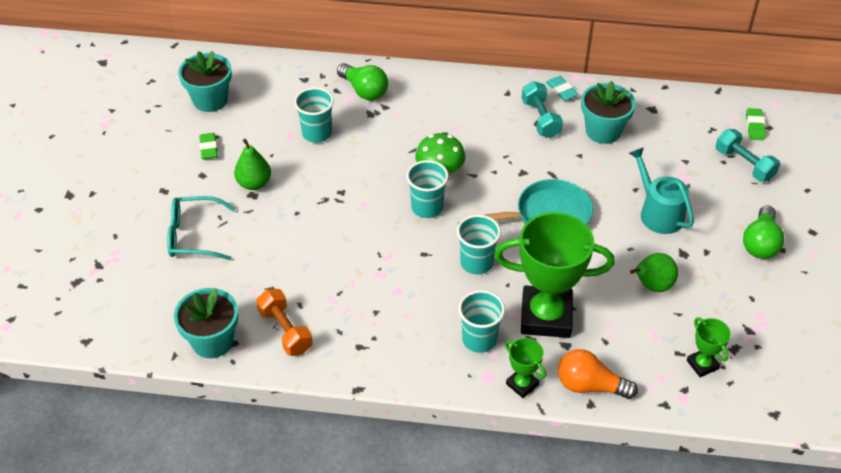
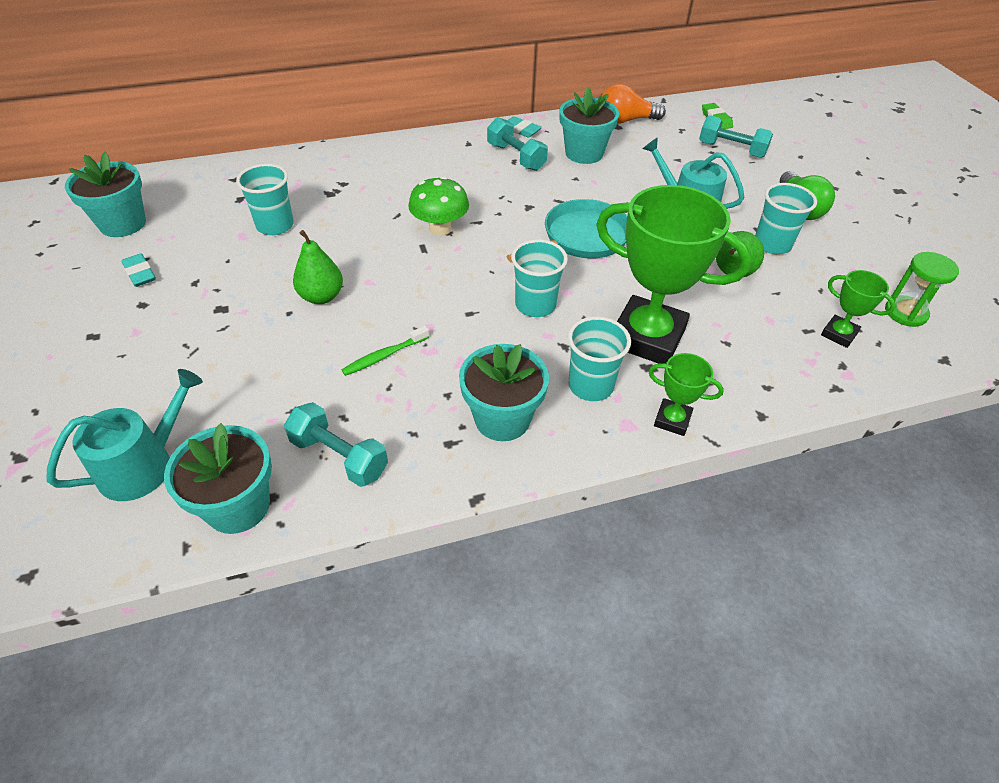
camera: 25 degrees left, 0 degrees up
(167, 295) = (144, 465): none -> turquoise watering can
(194, 235) = (157, 377): turquoise glasses -> none
(209, 148) = (140, 273): green eraser -> turquoise eraser
(254, 183) = (218, 295): green pear -> green pear (321, 296)
(285, 331) = (339, 456): orange dumbbell -> turquoise dumbbell
(347, 268) = (384, 356): none -> green toothbrush
(364, 90) = (311, 174): green light bulb -> none
(403, 342) = (502, 419): none -> turquoise flower pot
(427, 207) = (445, 265): turquoise cup -> turquoise cup (772, 244)
(546, 316) = (647, 337): green trophy -> green trophy turned 45 degrees clockwise
(590, 385) = (746, 395): orange light bulb -> orange light bulb (626, 121)
(775, 366) = (905, 313): none -> green hourglass

